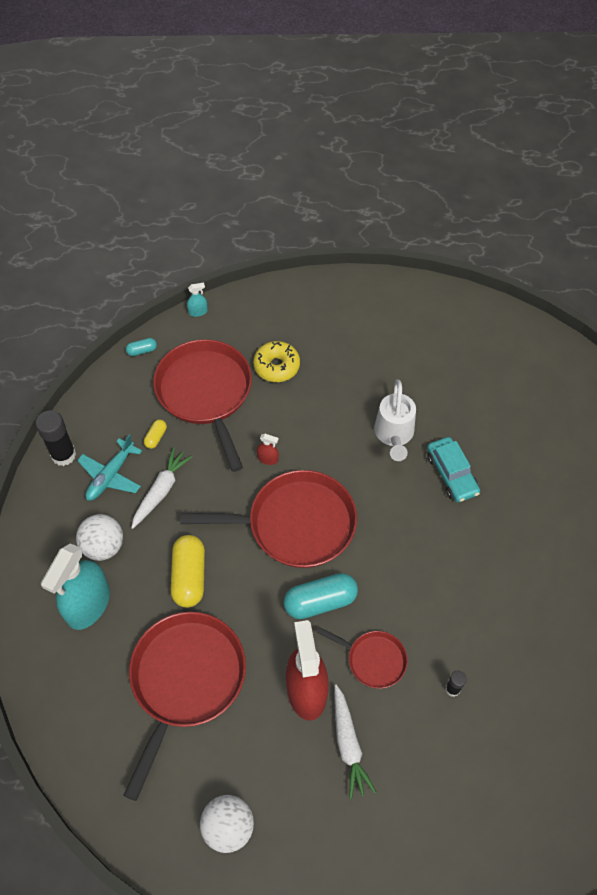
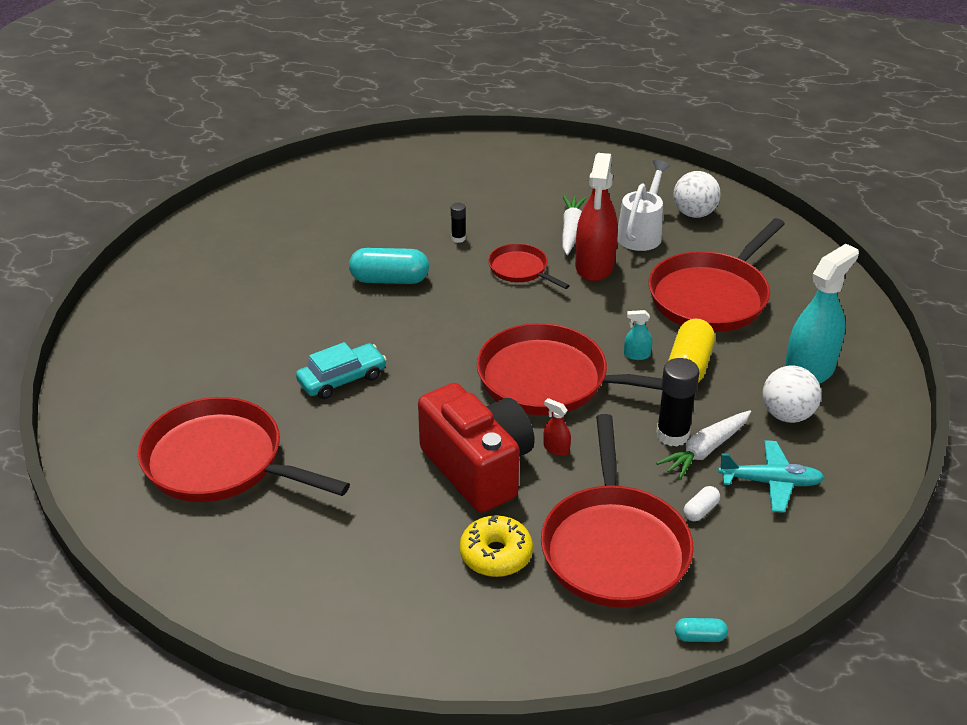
camera: 160 degrees left, 20 degrees down
(63, 455) = (836, 523): black glue stick -> black glue stick (672, 435)
(110, 476) = (771, 482): turquoise plane -> turquoise plane turned 45 degrees clockwise
(156, 437) = (700, 510): yellow capsule -> white capsule
(198, 312) = (590, 676): turquoise spray bottle -> turquoise spray bottle (637, 355)
(315, 425) = (478, 468): none -> red camera
(320, 602) = (552, 316): turquoise capsule -> turquoise capsule (389, 279)
(394, 435) = (383, 432): white watering can -> white watering can (641, 233)
(451, 474) = (342, 379): turquoise car -> turquoise car turned 60 degrees clockwise
(485, 378) = (220, 462): none -> red pan

